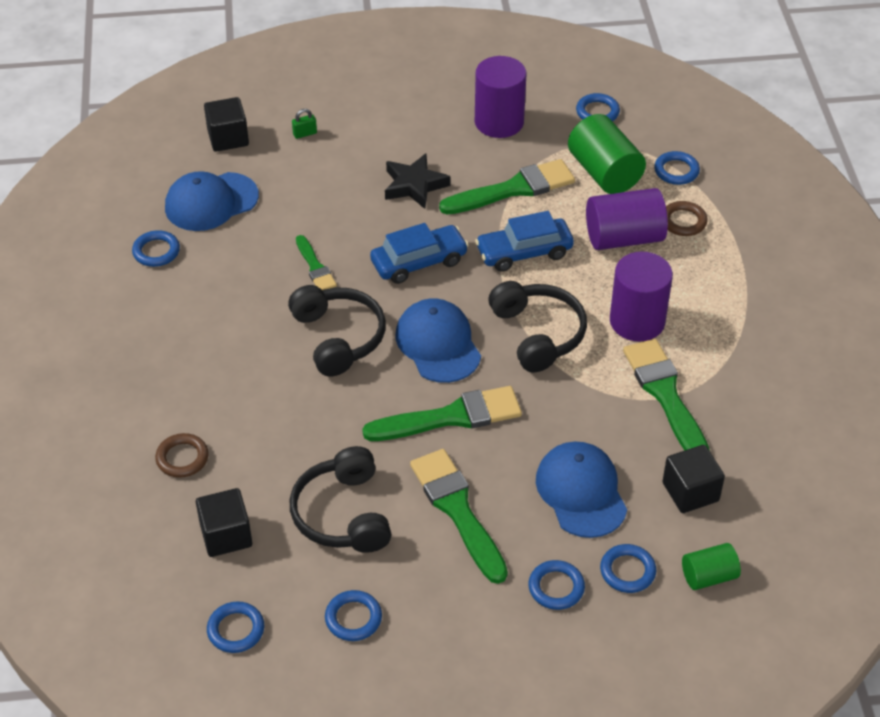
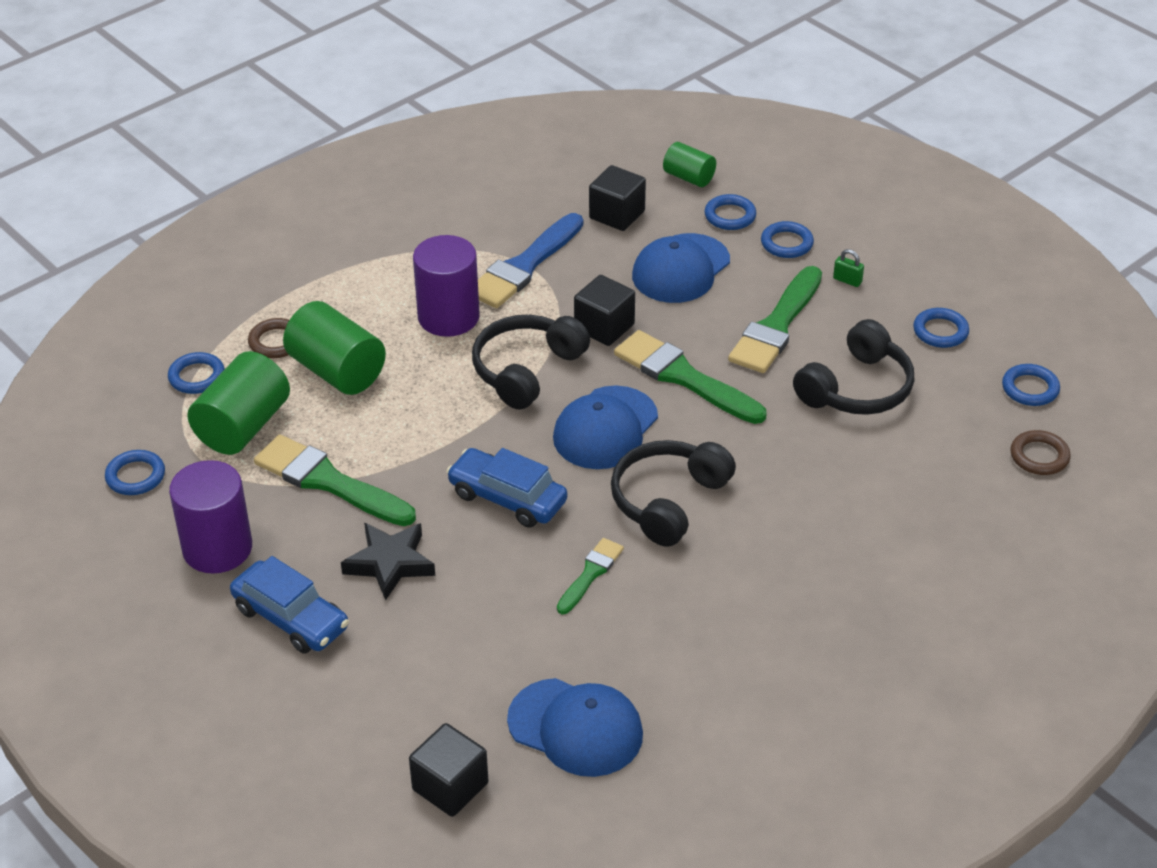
camera: 125 degrees left, 5 degrees down
(156, 251) = (698, 725): blue ring -> none
(182, 458) = (922, 524): brown ring -> brown ring (1039, 456)
(226, 535) = (960, 446): black cube -> black cube (604, 327)
(305, 134) = (380, 713): green padlock -> green padlock (847, 280)
(524, 252) = (422, 429): blue car -> blue car (291, 618)
(624, 238) = (337, 371): purple cylinder -> green cylinder
(665, 395) = (524, 266): green brush -> blue brush

